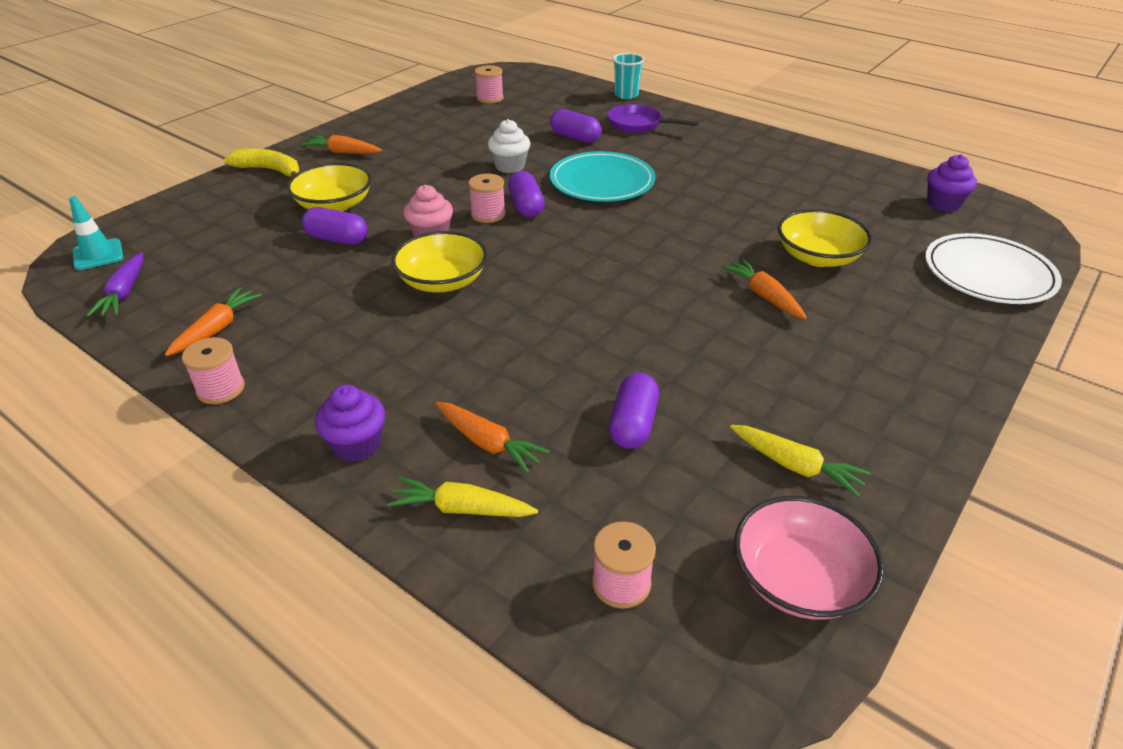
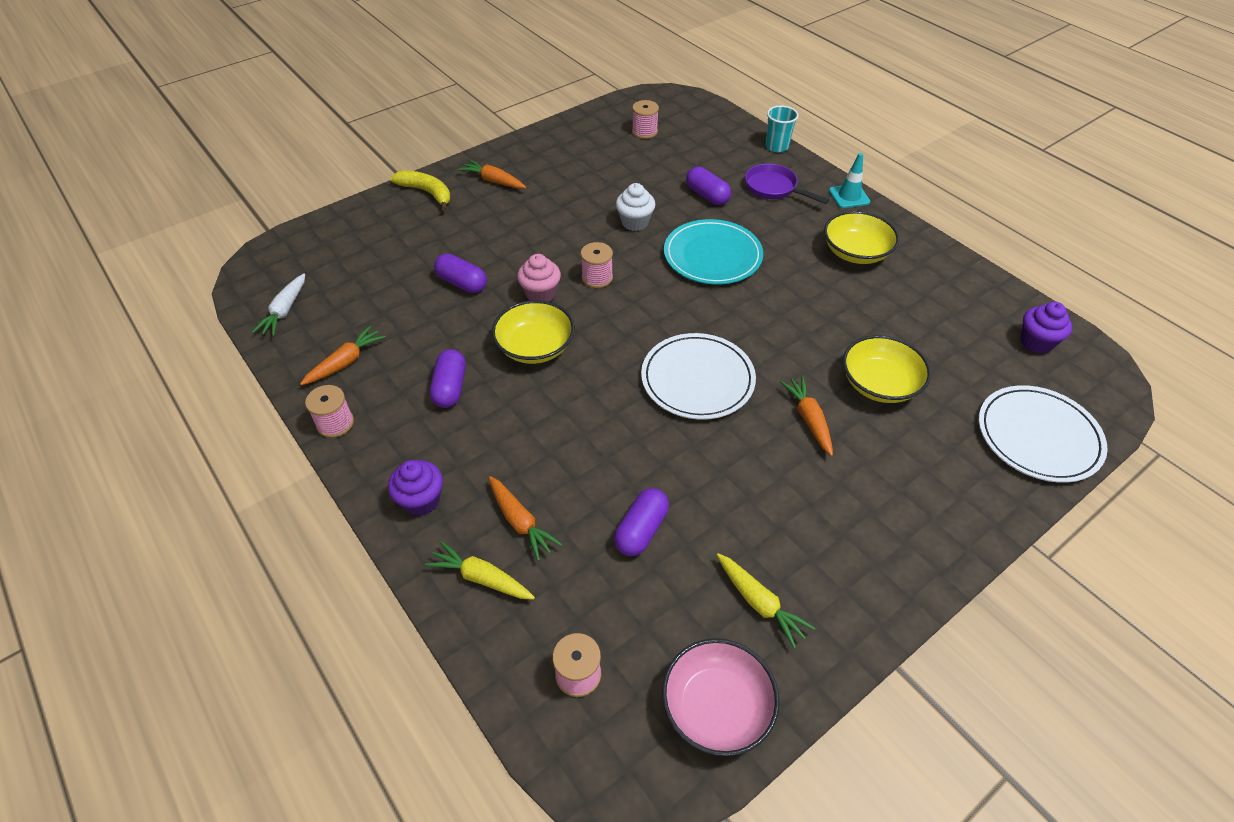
camera: 15 degrees right, 10 degrees up
(98, 255) = (273, 265): turquoise traffic cone -> turquoise traffic cone (849, 196)
(124, 293) = (285, 311): purple carrot -> white carrot
(334, 205) = (470, 243): yellow bowl -> yellow bowl (856, 252)
(526, 206) = (633, 274): purple capsule -> purple capsule (450, 388)
(633, 281) = (697, 379): none -> white plate

